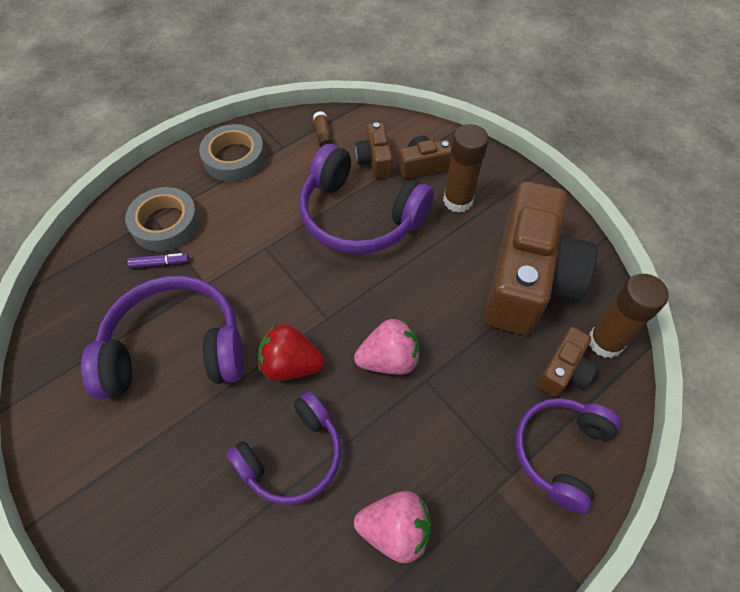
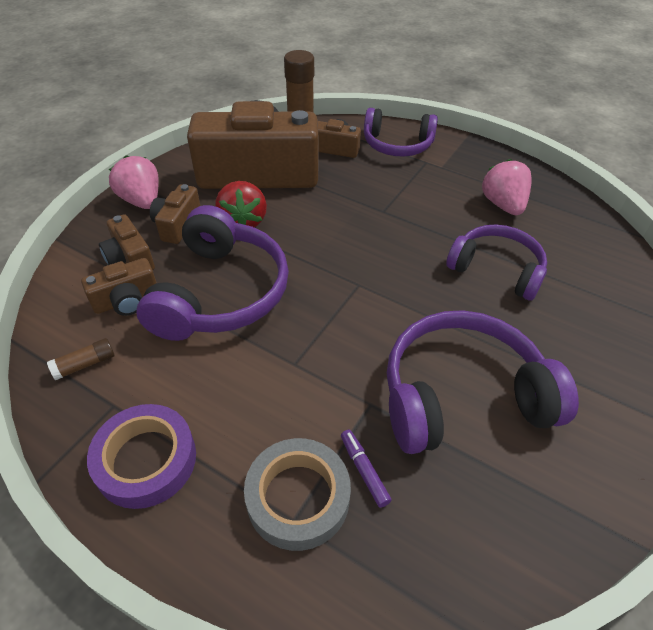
camera: 110 degrees left, 10 degrees down
(175, 349) = (462, 396): purple headphones -> purple headphones turned 105 degrees clockwise
(234, 158) = (146, 460): grey tape -> purple tape
(291, 365) = (420, 295): red strawberry -> red strawberry (243, 221)
(389, 359) = (377, 234): pink strawberry -> pink strawberry (142, 201)
(458, 201) = (177, 224): brown glue stick -> brown camera

